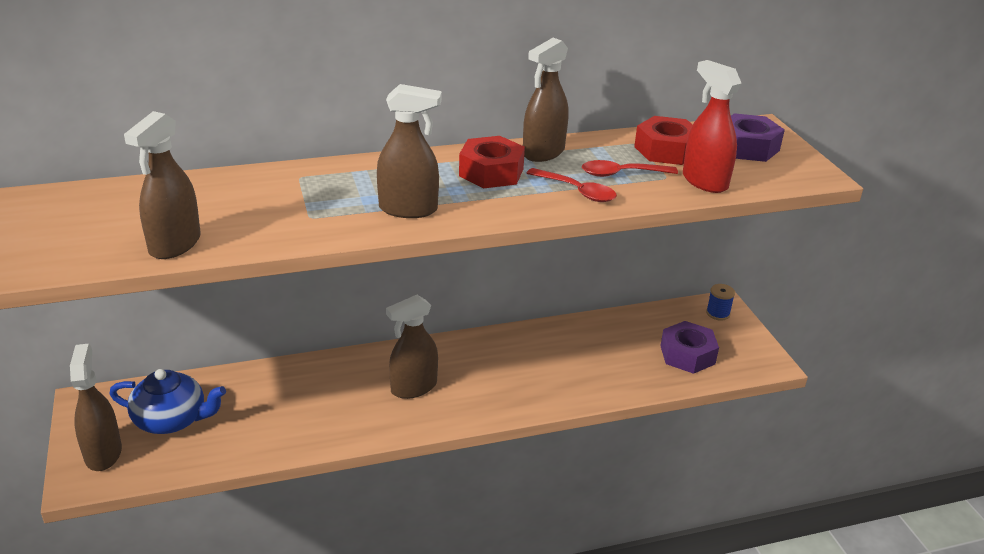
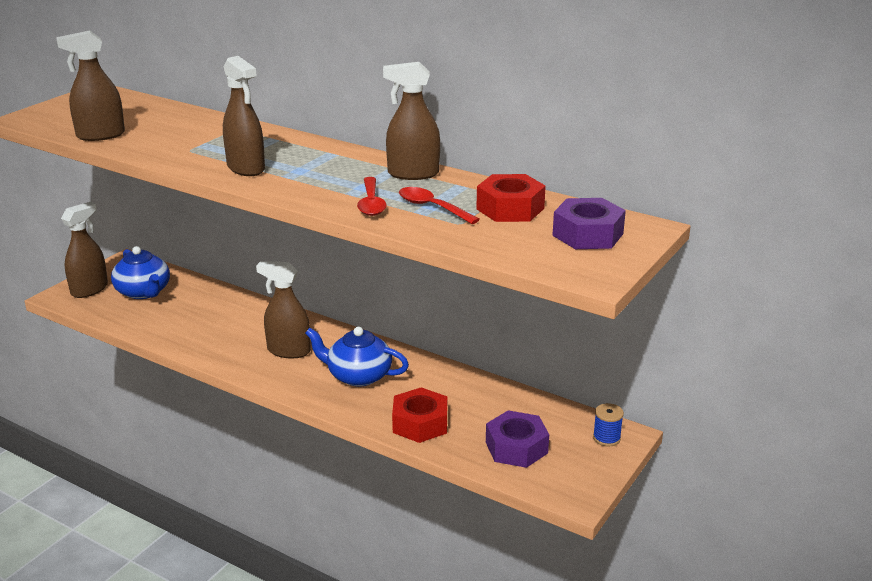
camera: 50 degrees right, 5 degrees down
(491, 172) = (347, 170): red nut -> red nut (420, 423)
(502, 372) = (358, 376): none -> blue teapot
(704, 181) = (482, 238): red spray bottle -> none

